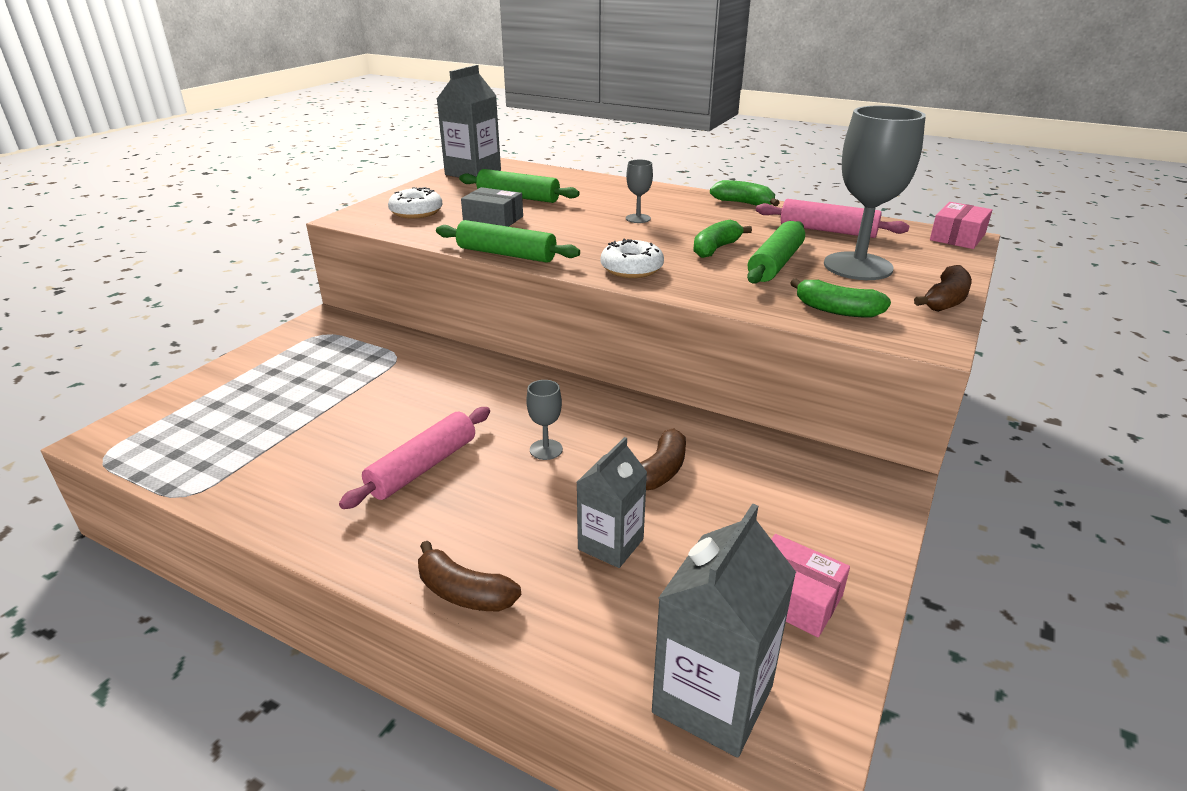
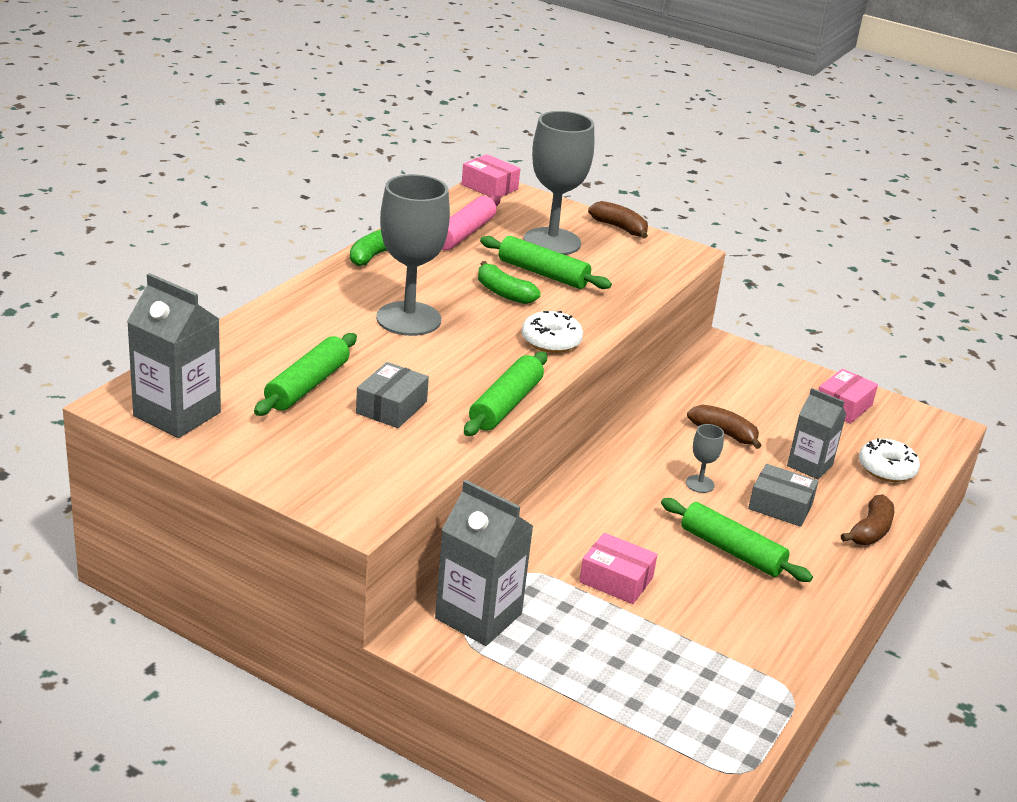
camera: 90 degrees left, 0 degrees up
(381, 397) = (616, 580): none -> pink box
(416, 212) = (349, 462): white donut -> white donut (886, 469)
(423, 467) = (732, 551): pink rolling pin -> green rolling pin
(511, 510) = (780, 506): none -> grey box
(638, 218) = (408, 319): grey goblet -> grey goblet, size x2.29
(712, 699) = (925, 447): grey carton -> grey carton (478, 616)
(837, 310) = (638, 270): green banana -> none

